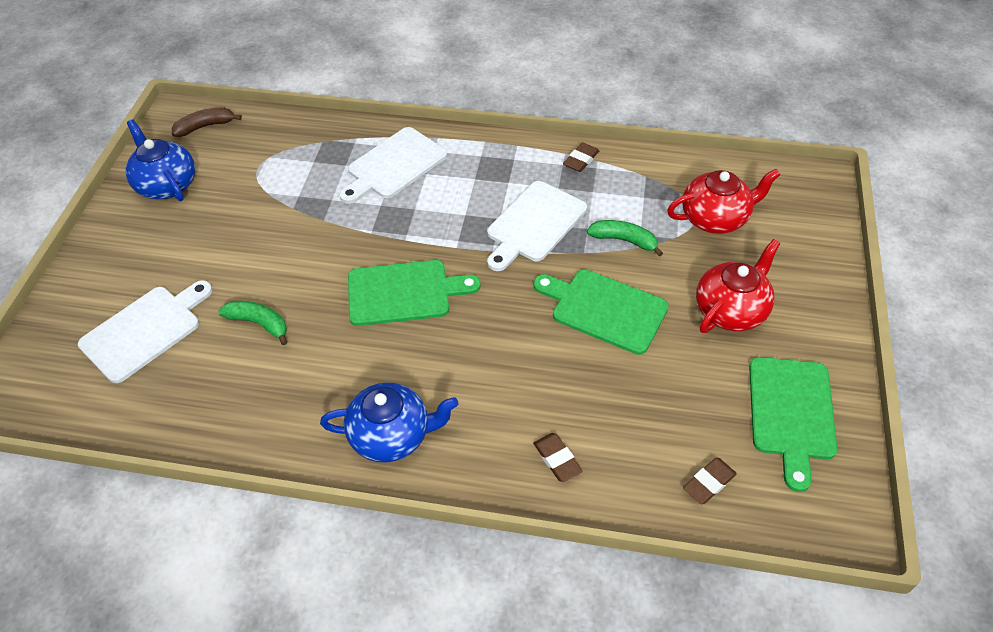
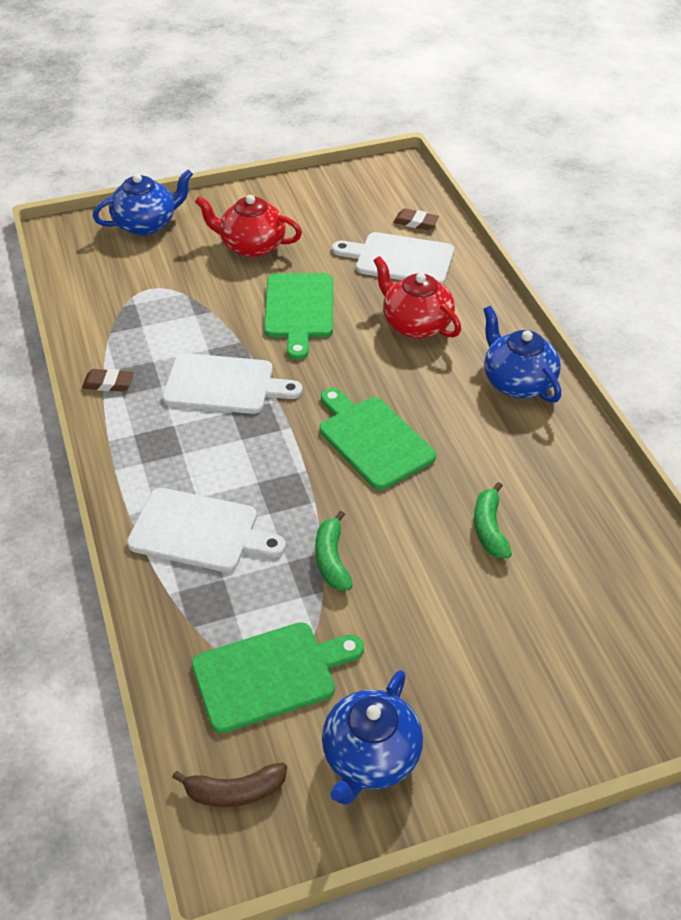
camera: 120 degrees left, 5 degrees down
(145, 330) = (573, 620): white cutting board -> white cutting board (400, 259)
(205, 126) = (234, 791): brown banana -> brown banana turned 45 degrees counterclockwise
(557, 459) = (458, 291): brown eraser -> none
(624, 240) = (209, 321): green banana -> green banana (331, 559)
(715, 218) = (146, 277): red teapot -> red teapot (415, 324)
(791, 413) = (329, 201): green cutting board -> green cutting board (270, 674)
(808, 242) = (146, 224): none -> blue teapot

